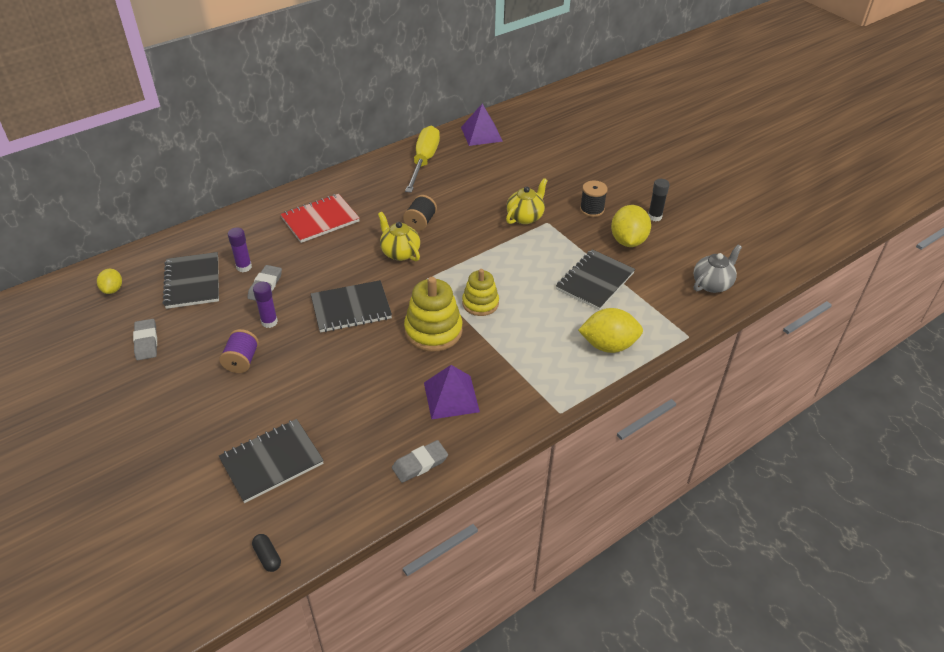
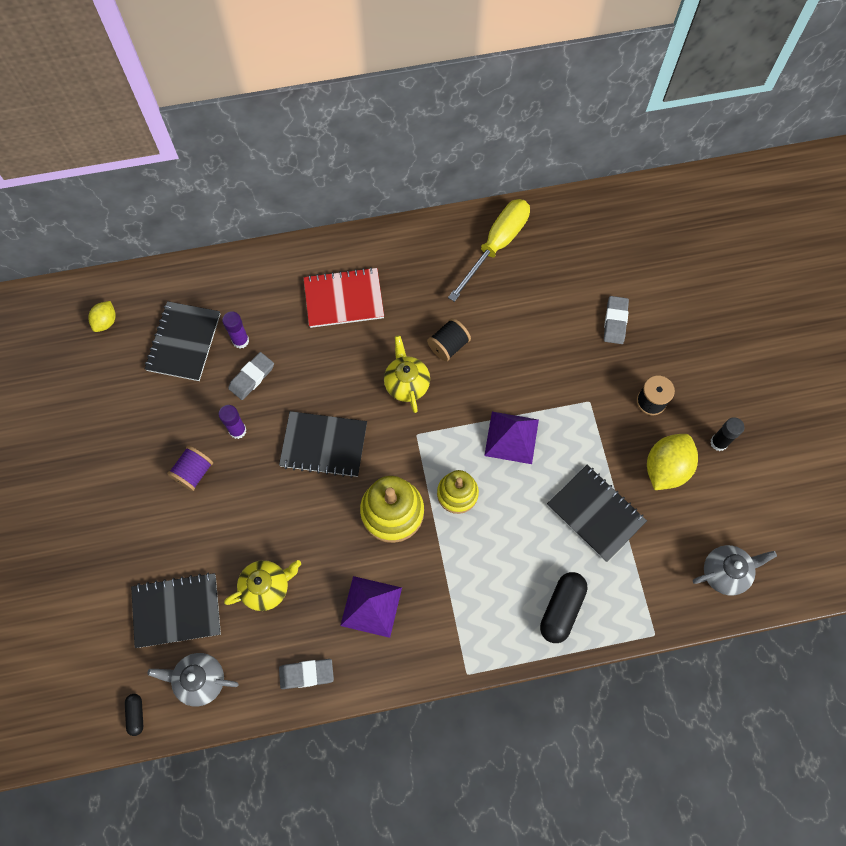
camera: 25 degrees right, 25 degrees up
(146, 342) = (115, 409): grey eraser -> grey eraser (615, 321)
(320, 505) = (200, 680): none -> grey teapot
(481, 134) = (585, 222): purple pyramid -> purple pyramid (511, 437)
(525, 217) = (568, 383): yellow teapot -> yellow teapot (266, 587)
(595, 281) = (595, 513): black notebook -> black notebook turned 75 degrees clockwise
(608, 345) = (561, 609): yellow lemon -> black capsule

